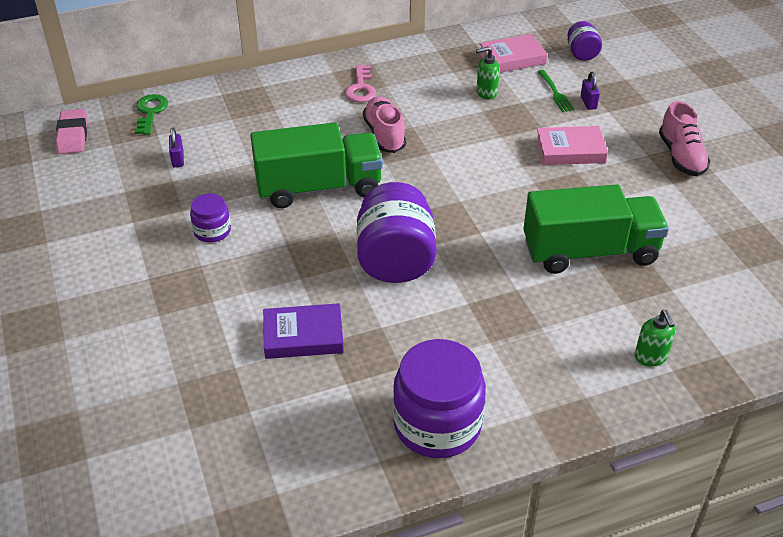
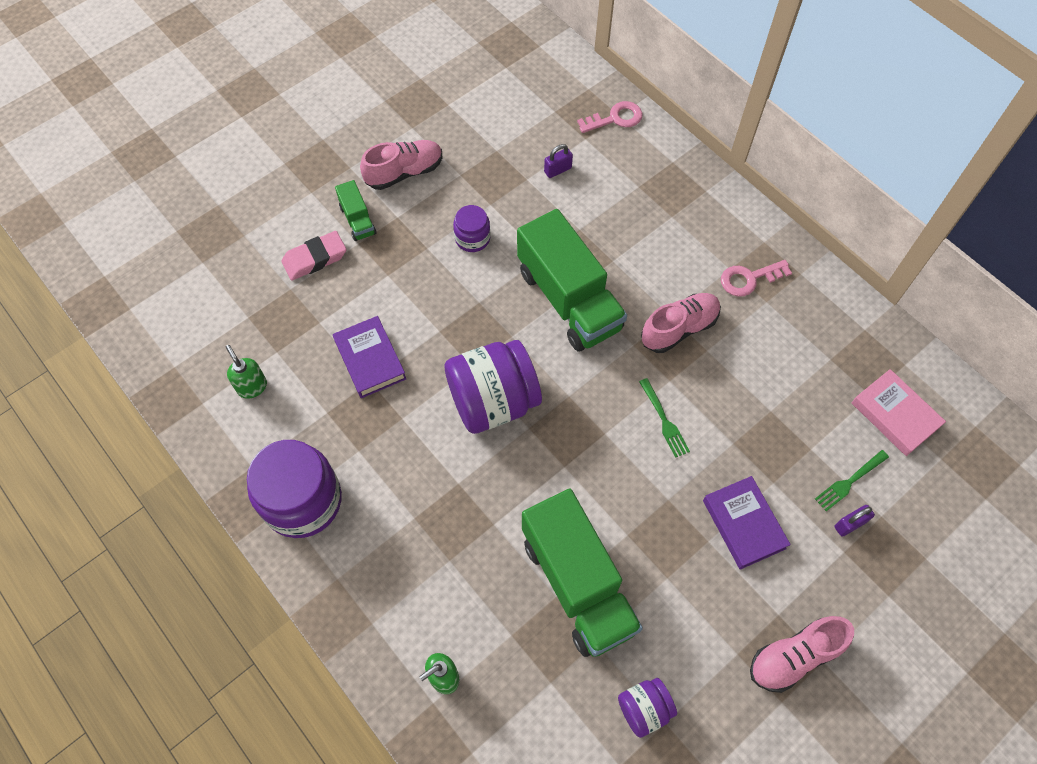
camera: 70 degrees right, 20 degrees up
(73, 135) = (553, 78): pink eraser -> pink eraser (315, 259)
(98, 260) = (404, 172): none -> pink shoe
(129, 309) = (358, 220): none -> green truck
(150, 112) = (615, 118): green key -> pink key
(463, 165) = (663, 420): none -> green fork
(486, 93) = (808, 406): green soap dispenser -> green soap dispenser (252, 386)
(570, 150) = (743, 524): pink book -> purple book
(582, 53) = (953, 493): purple jar -> purple jar (644, 709)

